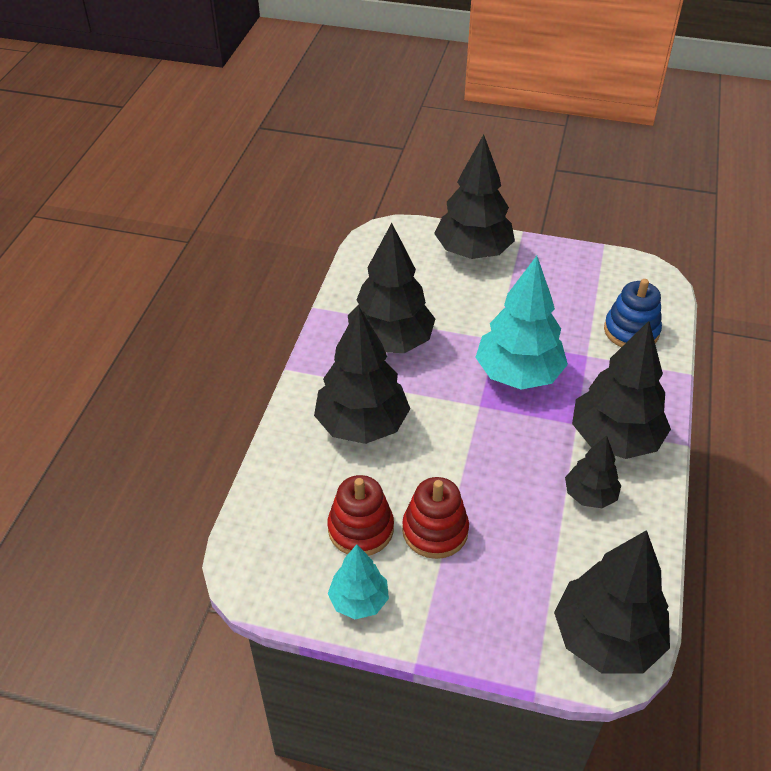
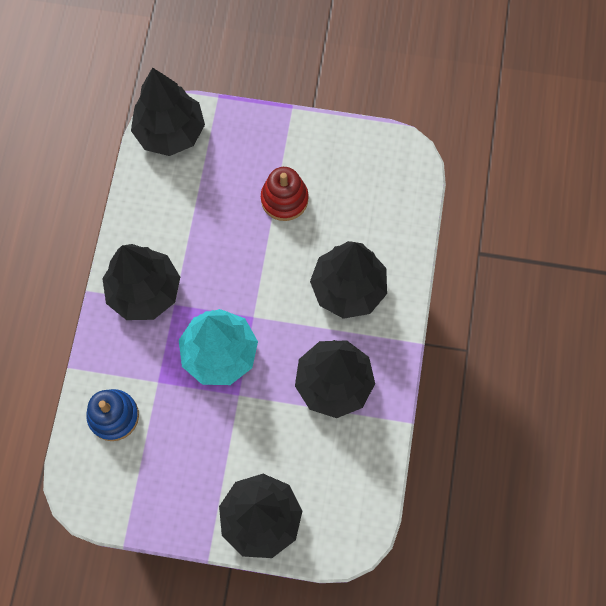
camera: 175 degrees right, 25 degrees up
(359, 601) = (332, 144): turquoise tree -> none
(361, 529) = (338, 196): red stacking toy -> none
(590, 495) = (170, 237): black tree -> none

